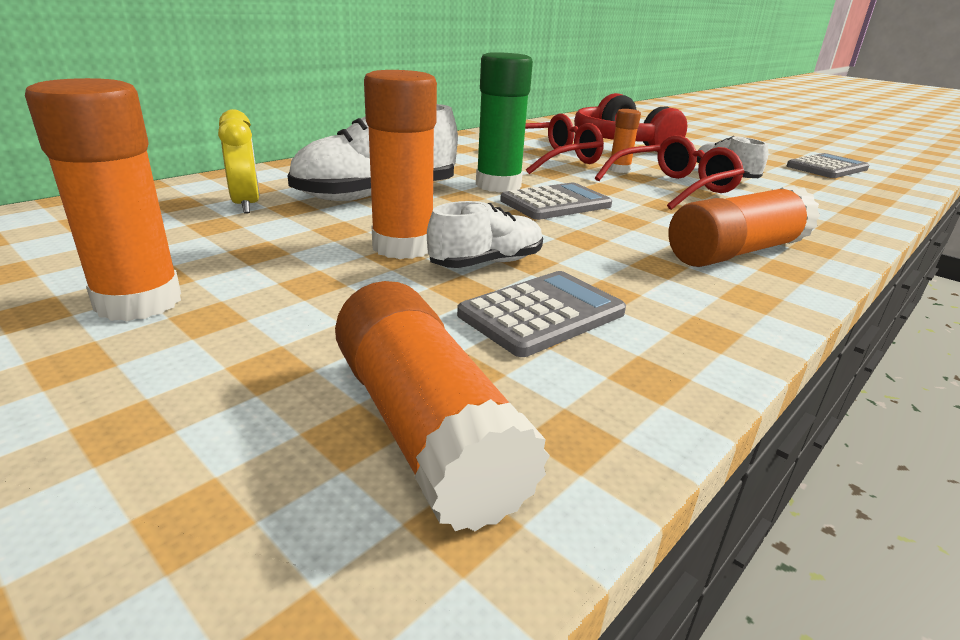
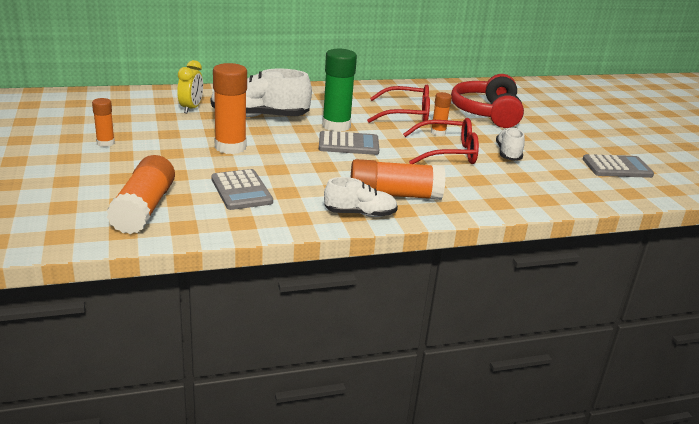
camera: 30 degrees right, 0 degrees up
(138, 302) = (105, 143): orange glue stick -> orange glue stick, size x0.54
(486, 263) = (255, 164): white shoe -> white shoe (360, 214)
(542, 314) = (241, 190): grey calculator -> grey calculator turned 75 degrees clockwise

